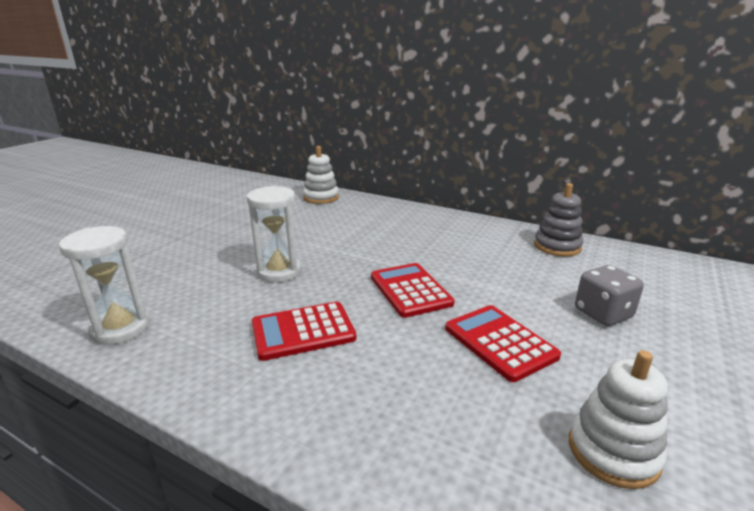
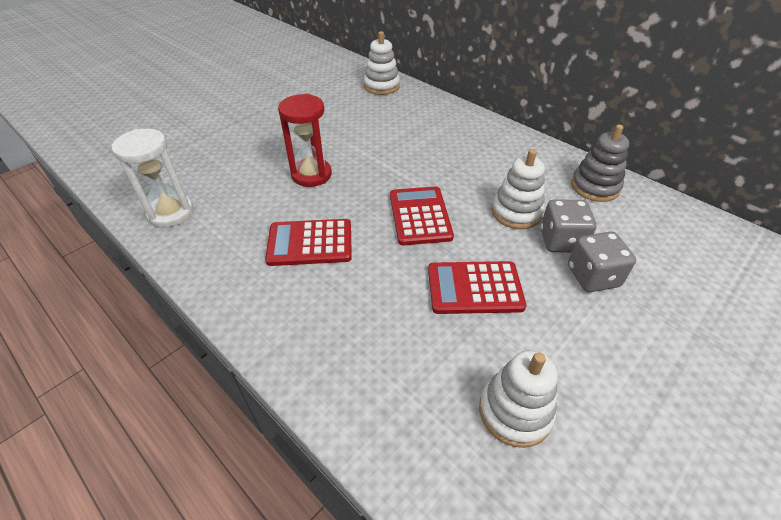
camera: 15 degrees right, 20 degrees up
(279, 272) = (311, 175): white hourglass -> red hourglass
(500, 342) = (474, 288): red calculator -> red calculator turned 75 degrees counterclockwise
(501, 274) = (516, 212): none -> white stacking toy
(556, 290) = (561, 241): none -> grey dice

